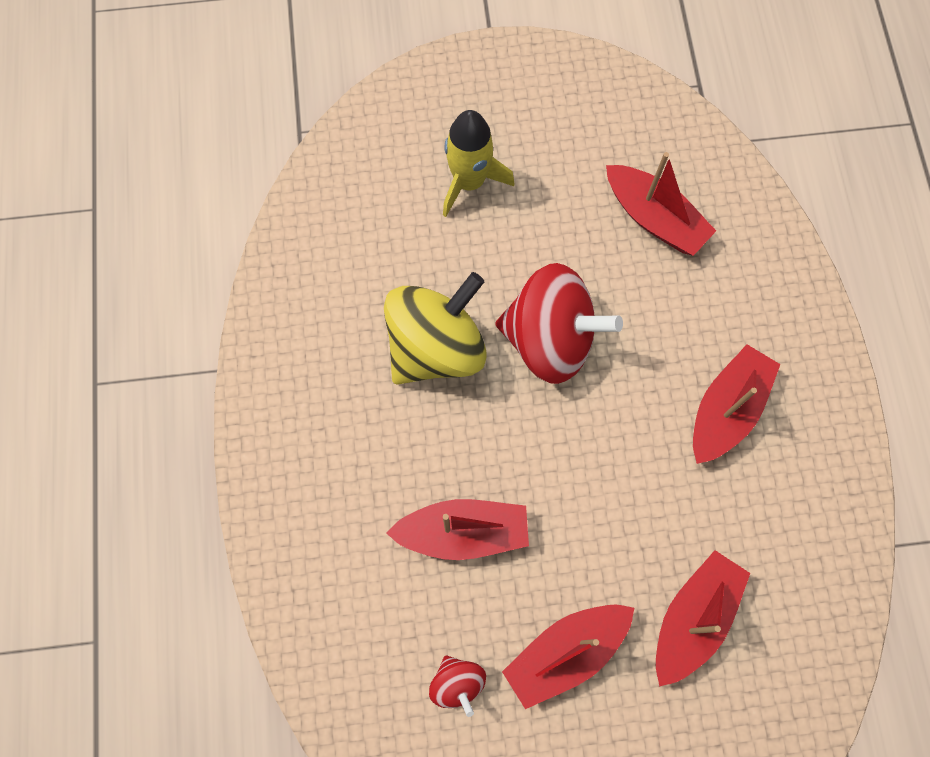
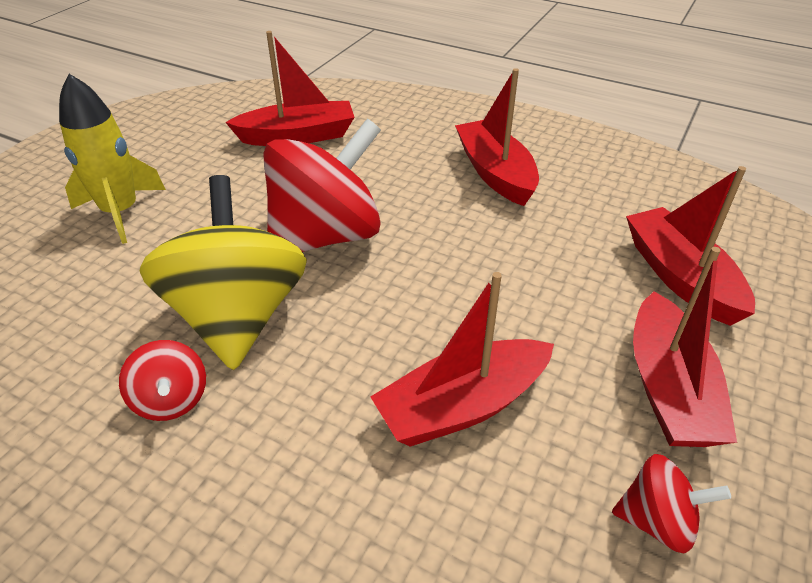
camera: 55 degrees left, 30 degrees down
(354, 366) = (171, 400): none -> red spinning top
(463, 532) = (462, 406): red boat -> red boat turned 150 degrees counterclockwise

